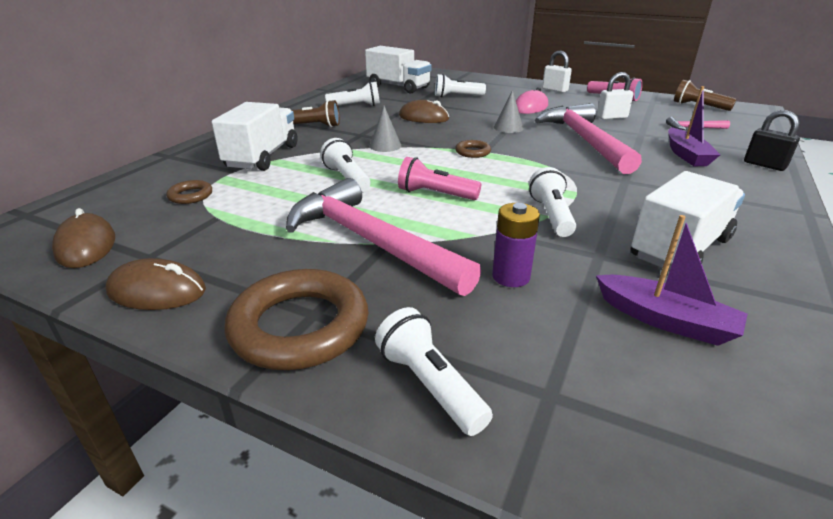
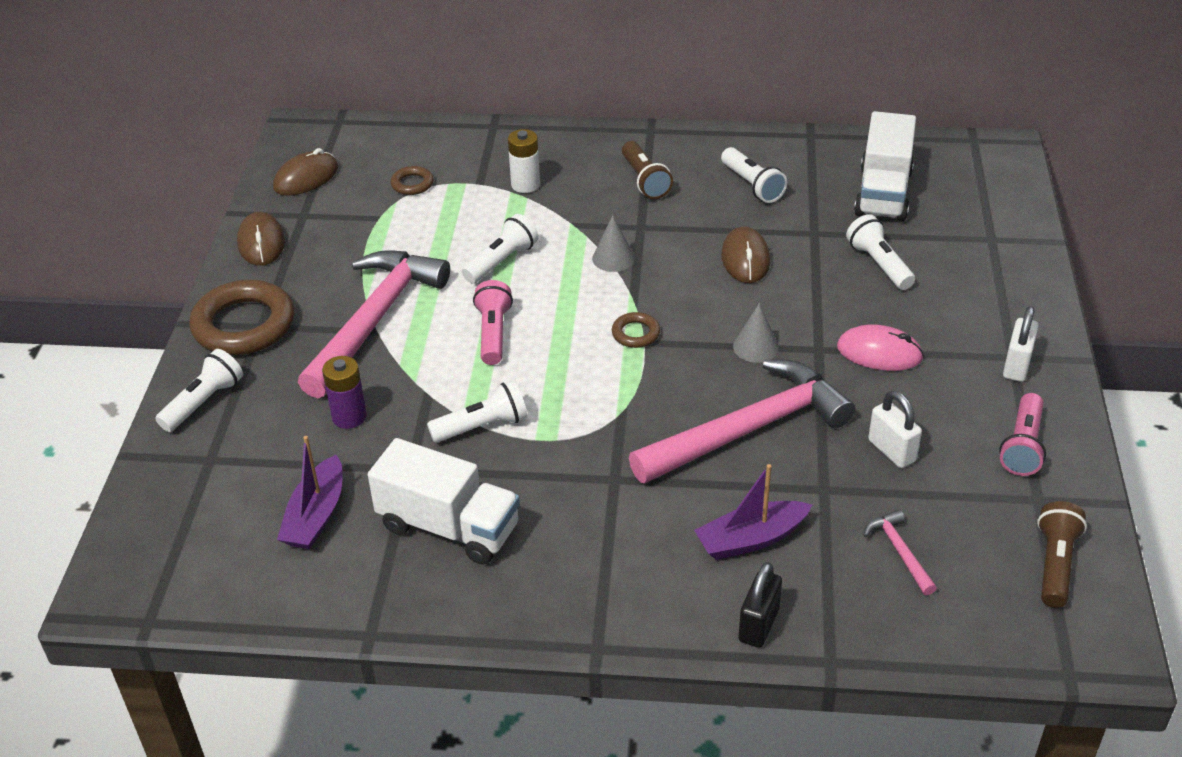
camera: 70 degrees right, 10 degrees up
(262, 157) = (525, 185): white truck -> white battery

